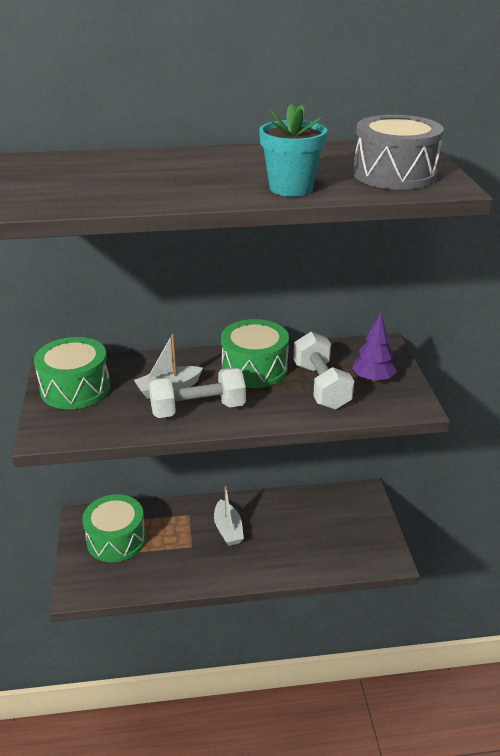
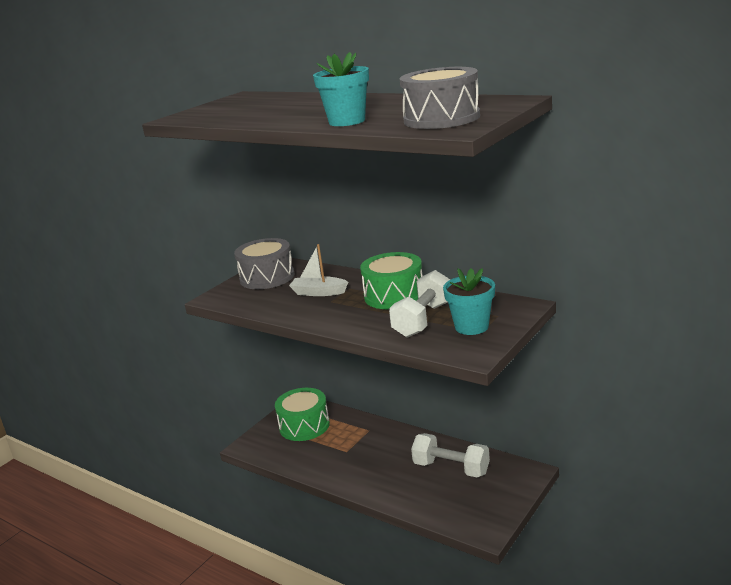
camera: 45 degrees right, 10 degrees down
(75, 388) = (267, 277): green drum -> grey drum
(198, 409) = (317, 309): white dumbbell -> white dumbbell (451, 468)
(228, 529) = (384, 451): white boat -> none
(373, 379) = (471, 327): purple tree -> turquoise flower pot

